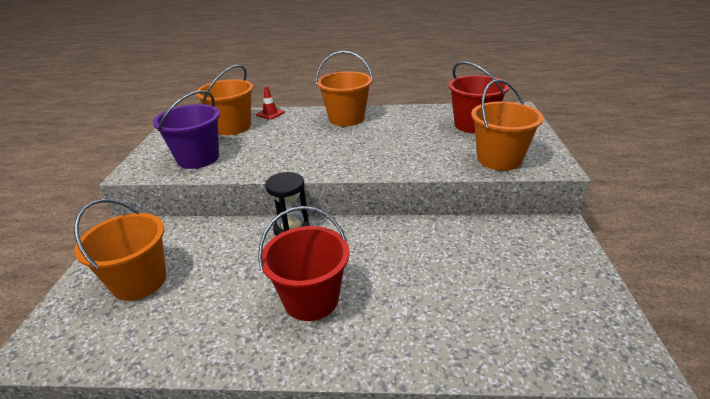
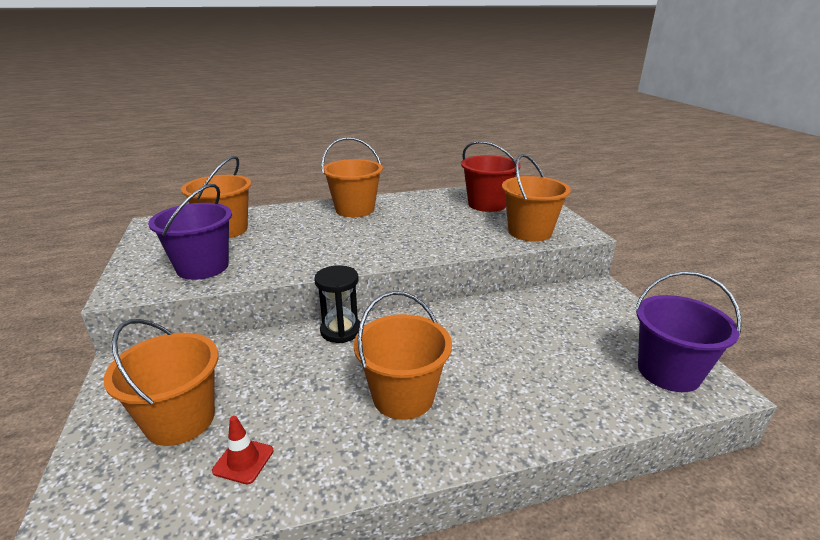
camera: 20 degrees left, 5 degrees down
(270, 113) = (263, 212): red traffic cone -> red traffic cone (243, 461)
(311, 299) = (403, 396): red bucket -> orange bucket
(585, 332) = (668, 372): none -> purple bucket

